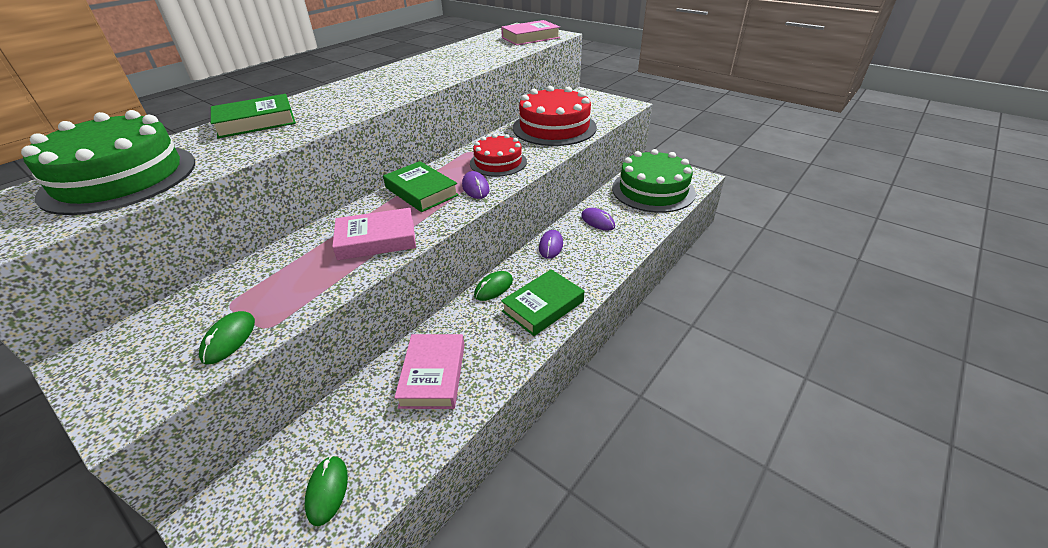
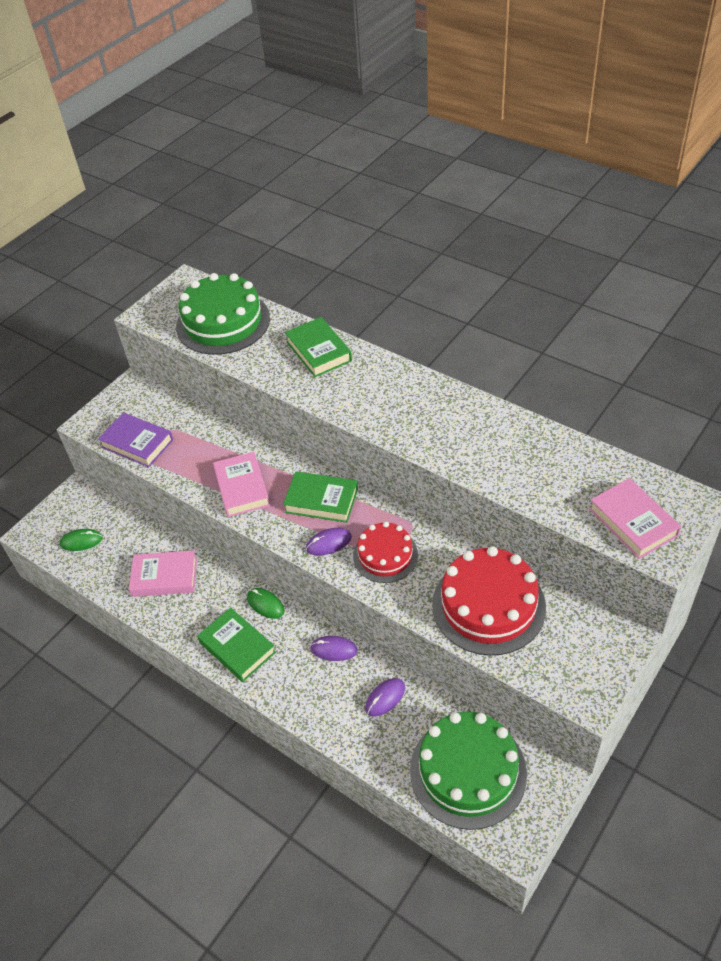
camera: 90 degrees right, 10 degrees up
(229, 339) = (137, 443): green mouse -> purple book
(421, 191) = (321, 501): green book -> green book turned 60 degrees clockwise

